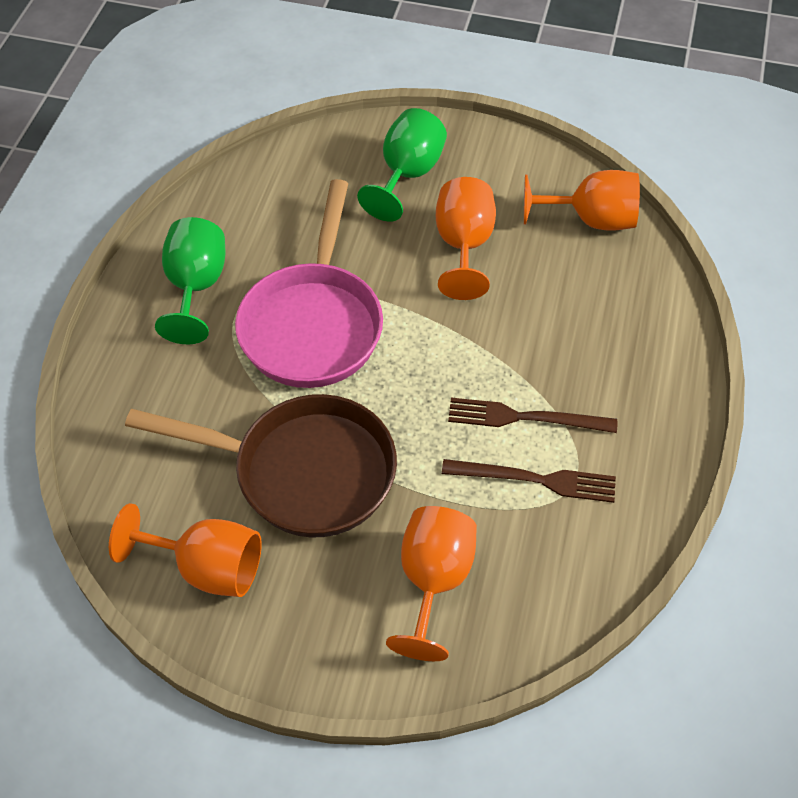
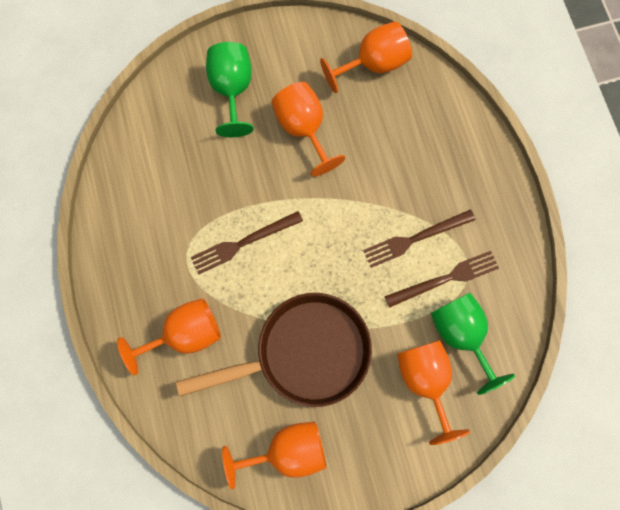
camera: 30 degrees left, 20 degrees up
(180, 382) = (184, 335): none -> orange goblet
(196, 287) = (146, 258): green goblet -> green goblet (461, 335)
(313, 324) = (243, 243): pink pan -> brown fork

